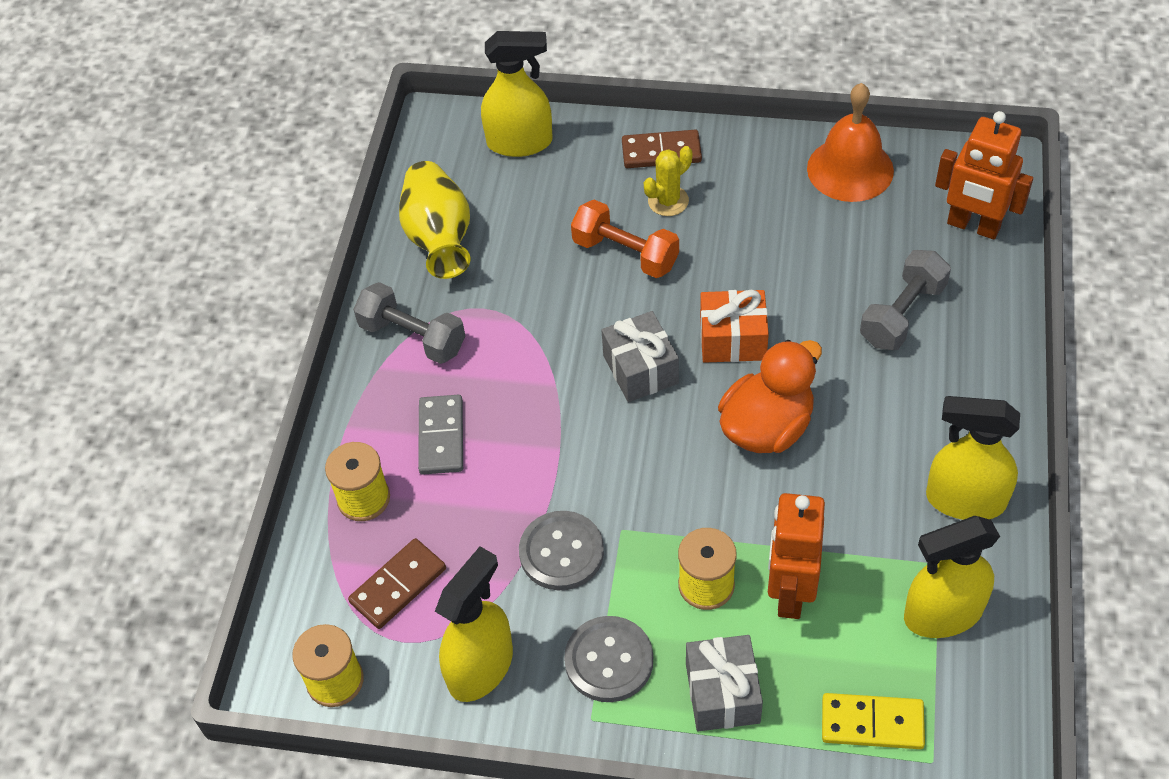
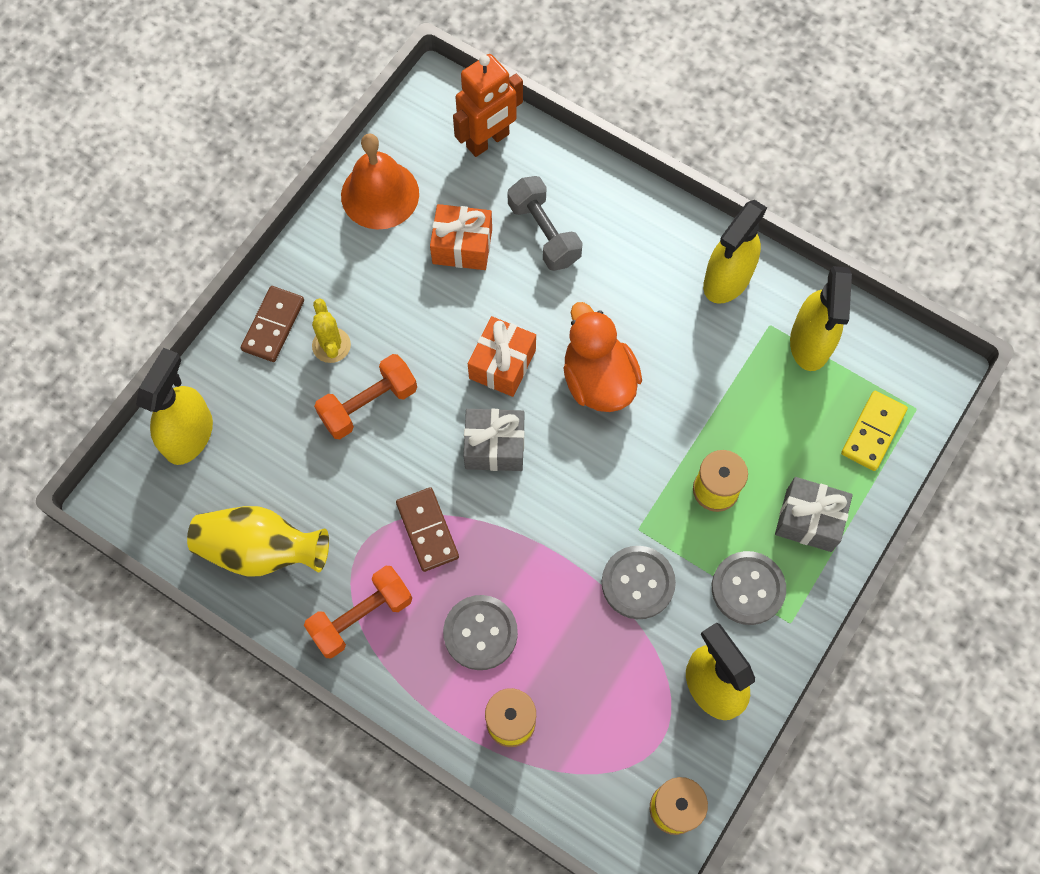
camera: 70 degrees left, 15 degrees up
(398, 585) = (609, 724): brown domino -> brown domino (427, 530)
(413, 337) = (361, 616): grey dumbbell -> orange dumbbell
(441, 437) = (480, 633): grey domino -> grey button
(790, 592) = (748, 434): orange robot -> none
(840, 254) = (462, 246): none -> orange gift

